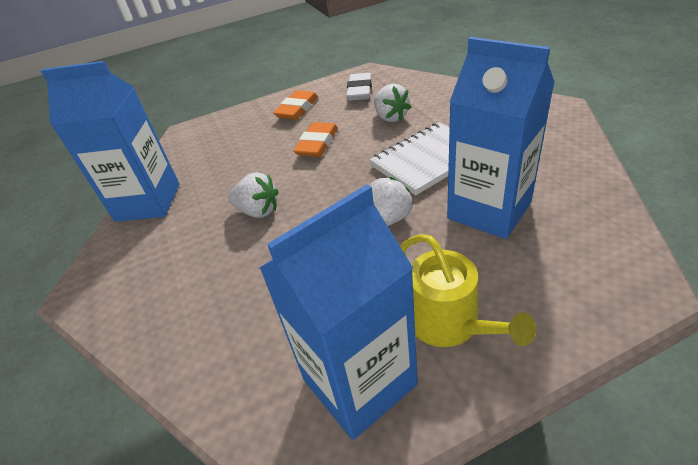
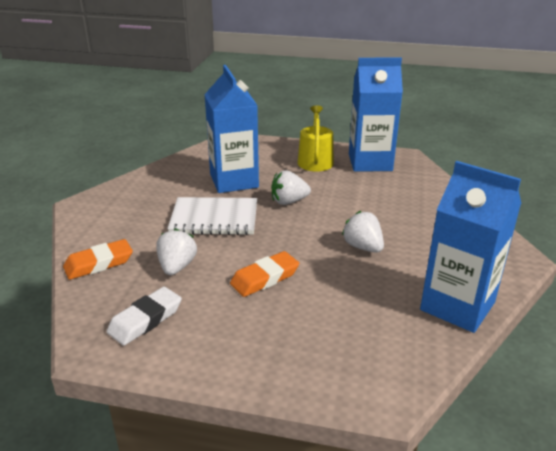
camera: 150 degrees left, 10 degrees down
(297, 109) = (232, 338): orange eraser -> orange eraser (99, 263)

